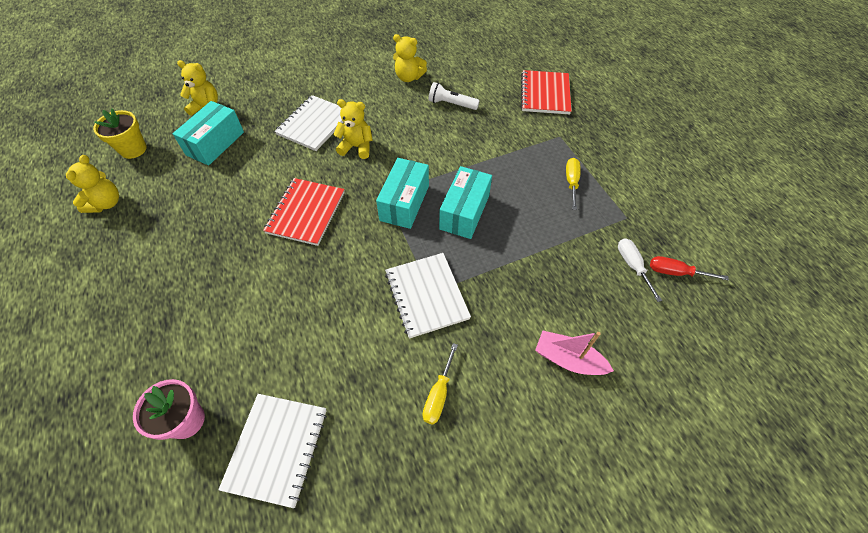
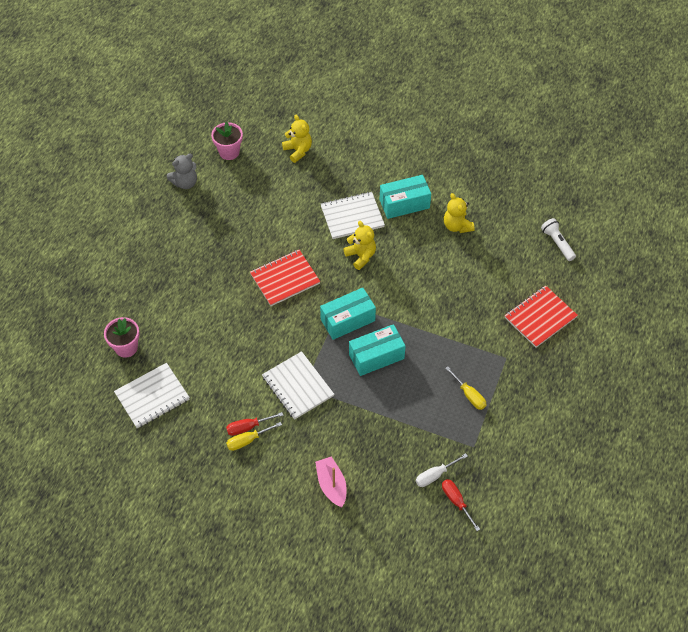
camera: 45 degrees right, 0 degrees up
(106, 203) = (185, 183): yellow teddy bear -> grey teddy bear
(133, 149) = (229, 152): yellow flower pot -> pink flower pot
(215, 143) = (279, 184): turquoise box -> turquoise box (404, 204)
(423, 380) = (248, 427): none -> red screwdriver
(426, 295) = (298, 386): white notebook -> white notebook turned 60 degrees counterclockwise
(451, 104) = (461, 272): white flashlight -> white flashlight (557, 243)
(571, 182) = (469, 395): yellow screwdriver -> yellow screwdriver turned 90 degrees clockwise
(632, 266) = (435, 475): white screwdriver -> white screwdriver turned 150 degrees counterclockwise

